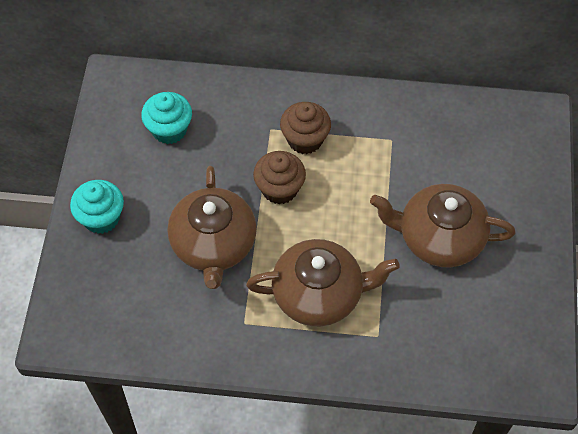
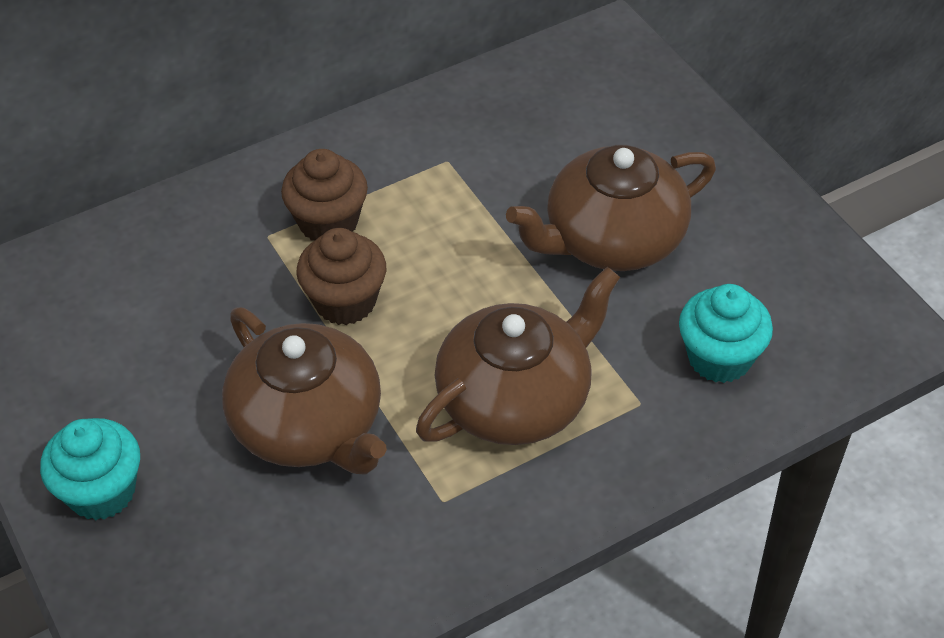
camera: 35 degrees left, 10 degrees down
(169, 130) = (114, 316): turquoise cupcake -> turquoise cupcake (719, 358)

